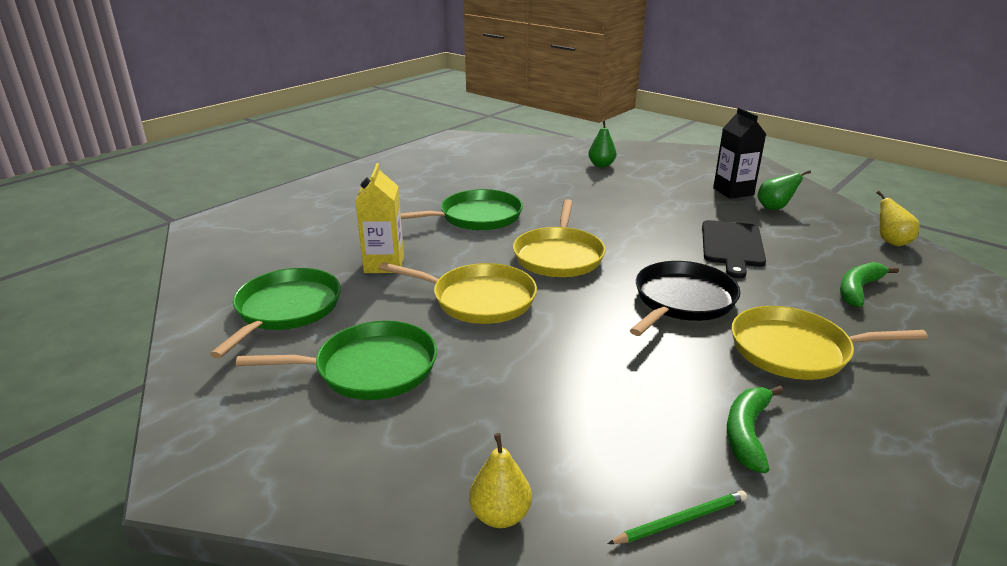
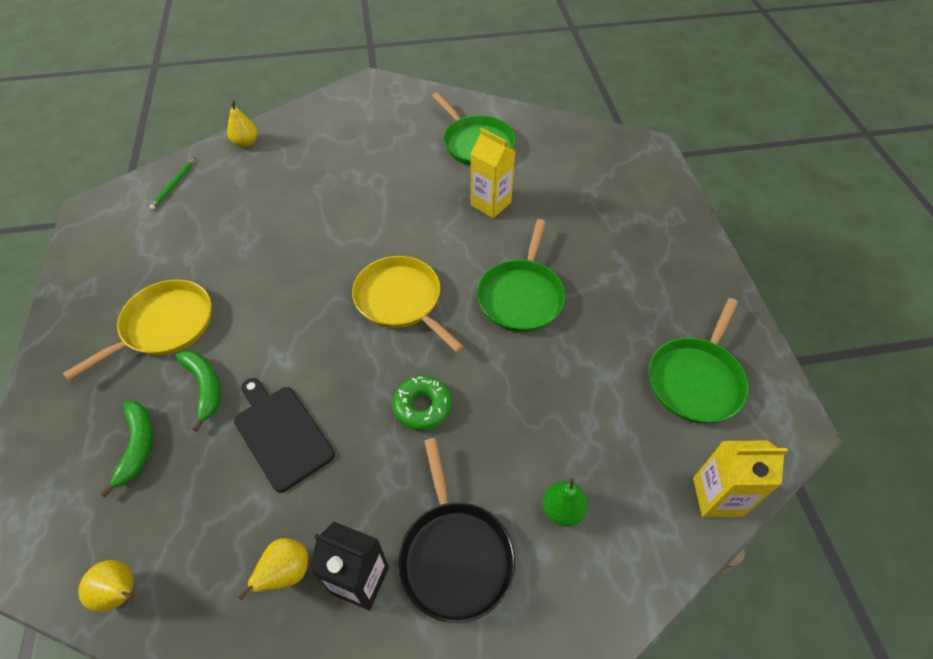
camera: 130 degrees right, 25 degrees up
(370, 368) = (381, 150): green pan -> green pan (696, 380)
(479, 299) = (395, 222): yellow pan -> none
(528, 142) = (717, 497): none -> yellow carton
(621, 214) = (422, 406): none -> green donut
(682, 301) = (269, 319): black pan -> black pan (455, 555)
(747, 433) = (166, 243): green banana -> green banana (205, 387)
(774, 208) = (286, 572): green pear -> yellow pear

